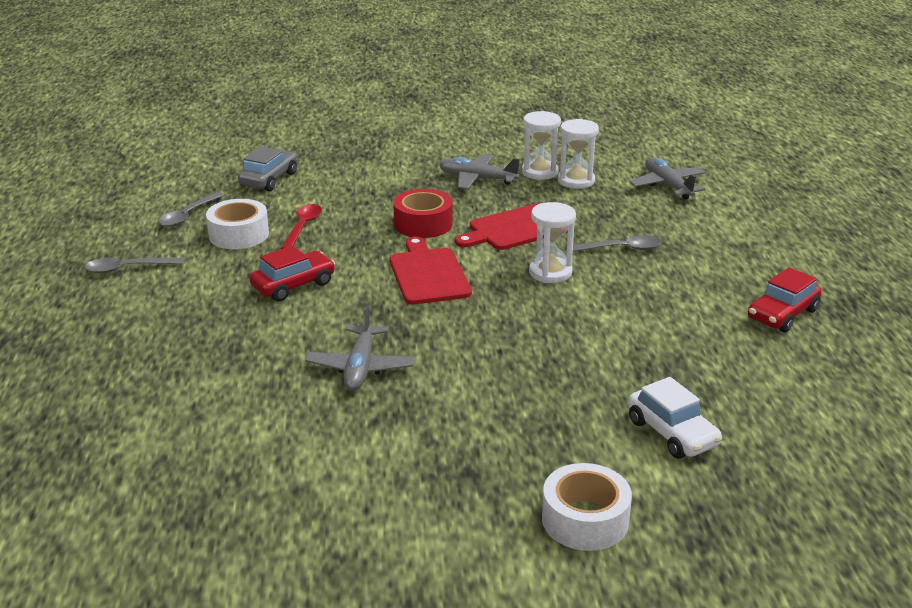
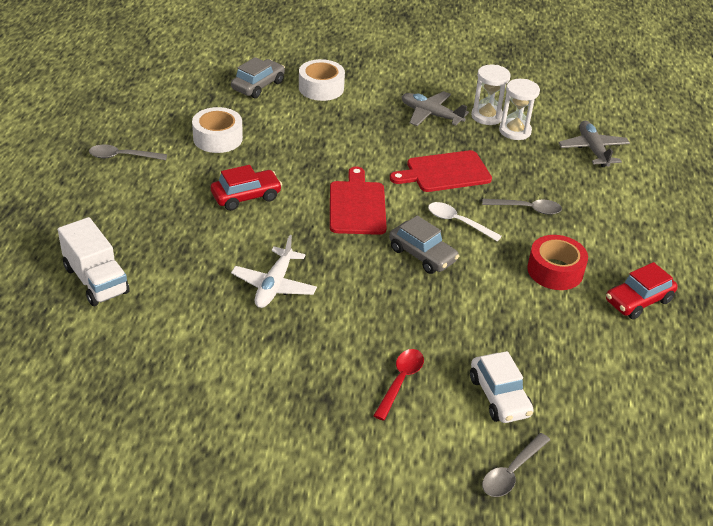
camera: 10 degrees right, 10 degrees up
(135, 398) = (96, 280): none -> white truck
(188, 215) = (183, 112): grey spoon -> grey spoon (511, 472)
(303, 227) = (271, 140): red spoon -> red spoon (400, 381)
(360, 367) = (274, 286): grey plane -> white plane
(423, 224) = (369, 154): red tape -> red tape (555, 271)
(523, 310) = (422, 255): none -> grey car
(550, 272) = (458, 222): white hourglass -> white spoon
(585, 520) = (400, 460): white tape -> white tape (321, 88)

